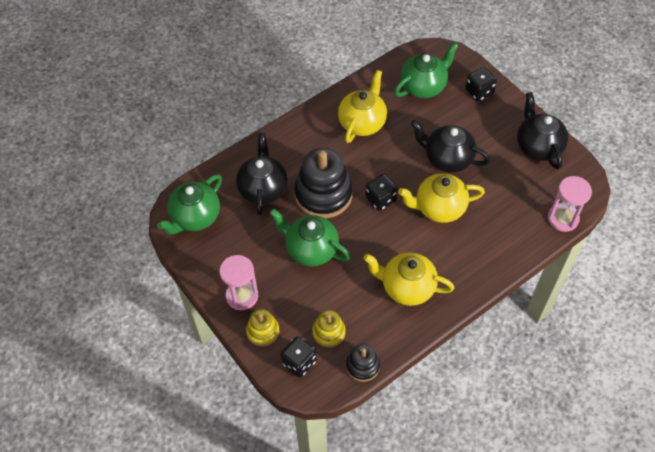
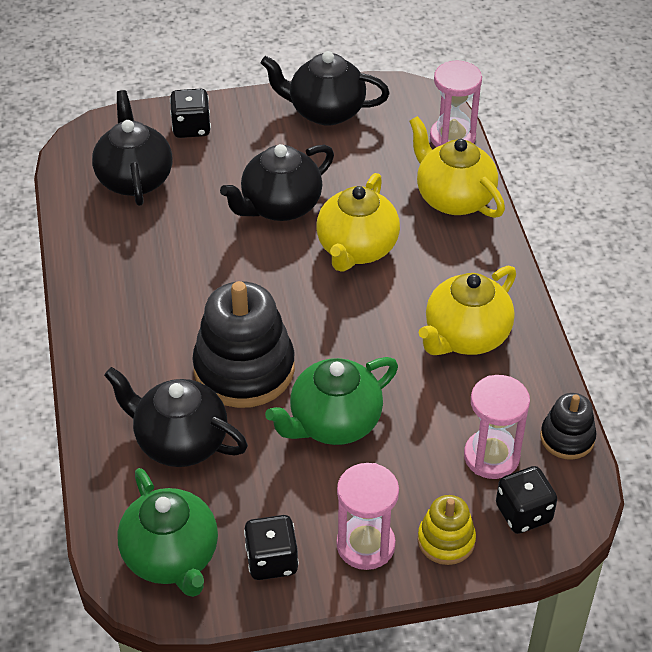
camera: 65 degrees left, 10 degrees down
(329, 332) = (491, 456): yellow stacking toy -> pink hourglass
(362, 122) = (146, 271): yellow teapot -> yellow teapot (453, 198)
(380, 199) = (299, 305): black dice -> black dice (272, 560)
(423, 86) = (134, 179): green teapot -> black teapot

